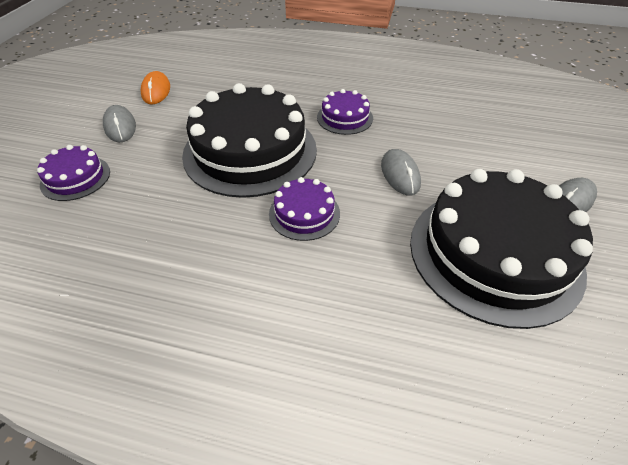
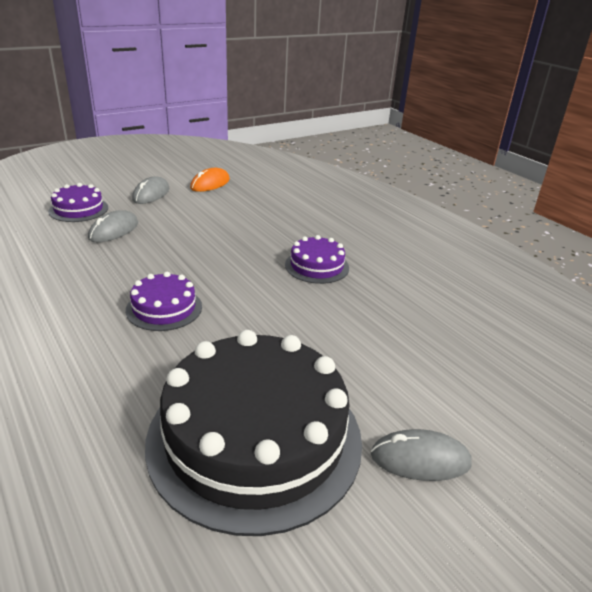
camera: 40 degrees right, 15 degrees down
(250, 151) = (202, 250): black cake -> none
(400, 174) = (286, 329): grey mouse -> grey mouse (114, 230)

